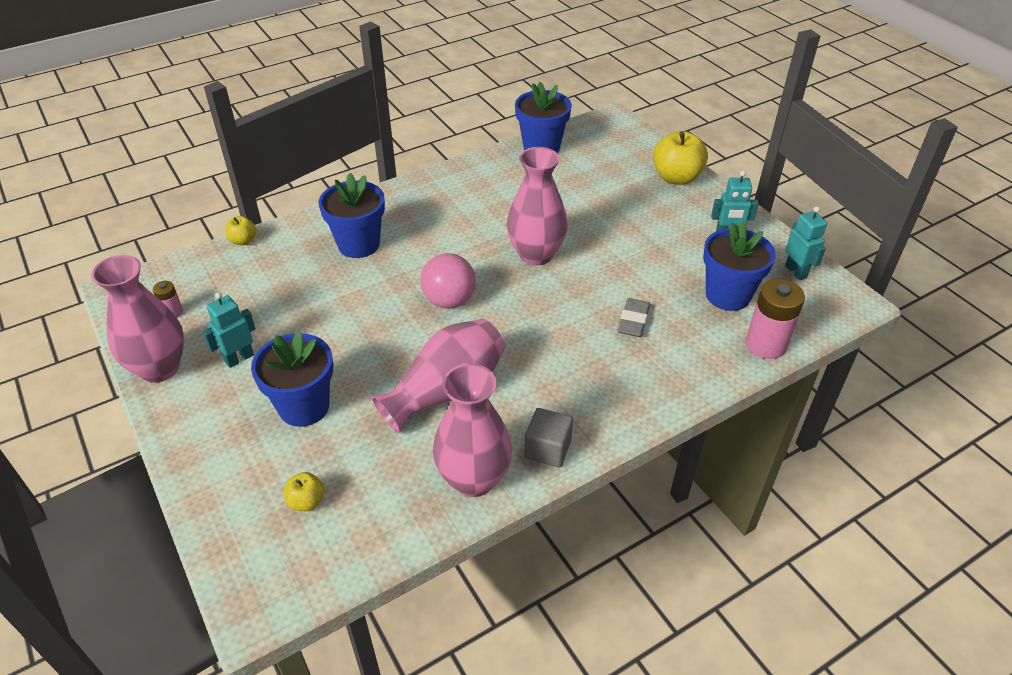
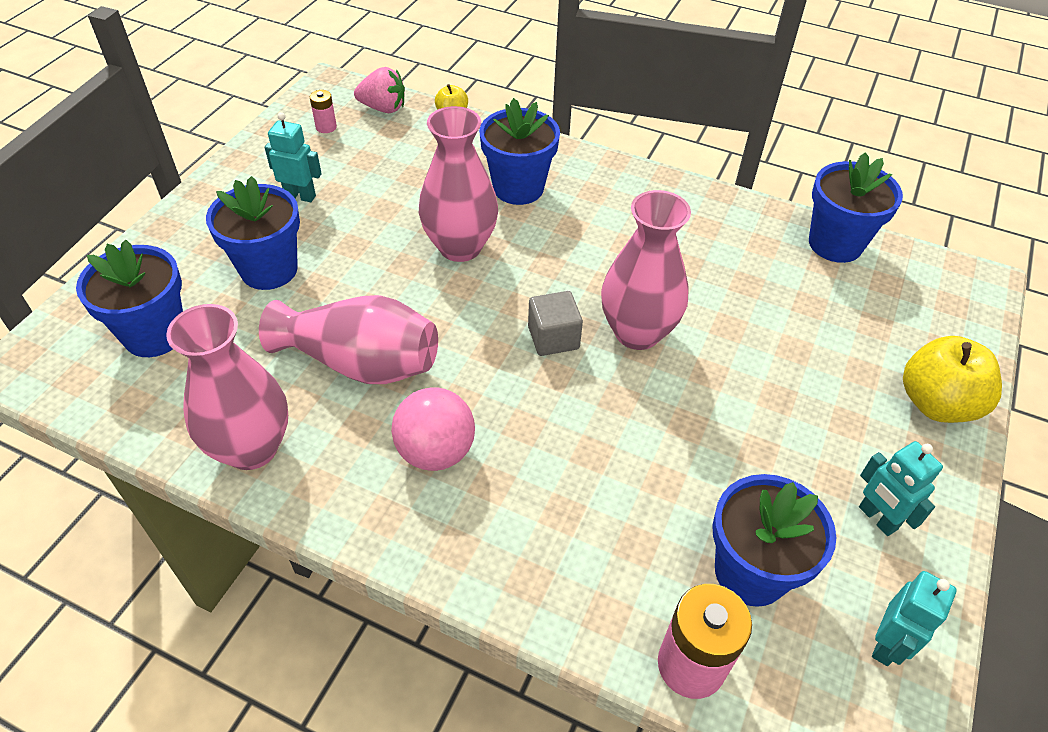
camera: 55 degrees right, 5 degrees up
(159, 368) = (255, 157): pink vase -> pink vase (460, 247)
(190, 272) = (383, 108): none -> pink strawberry
(306, 501) = (155, 334): yellow apple -> blue flower pot
(449, 301) = (495, 297): pink ball -> pink ball (436, 451)
(548, 449) = (333, 494): grey cube -> grey cube (553, 338)
(633, 321) = (606, 482): grey eraser -> none

